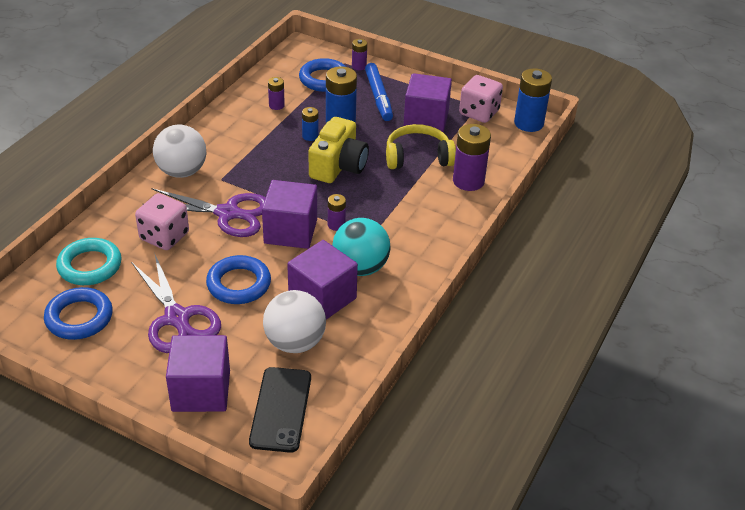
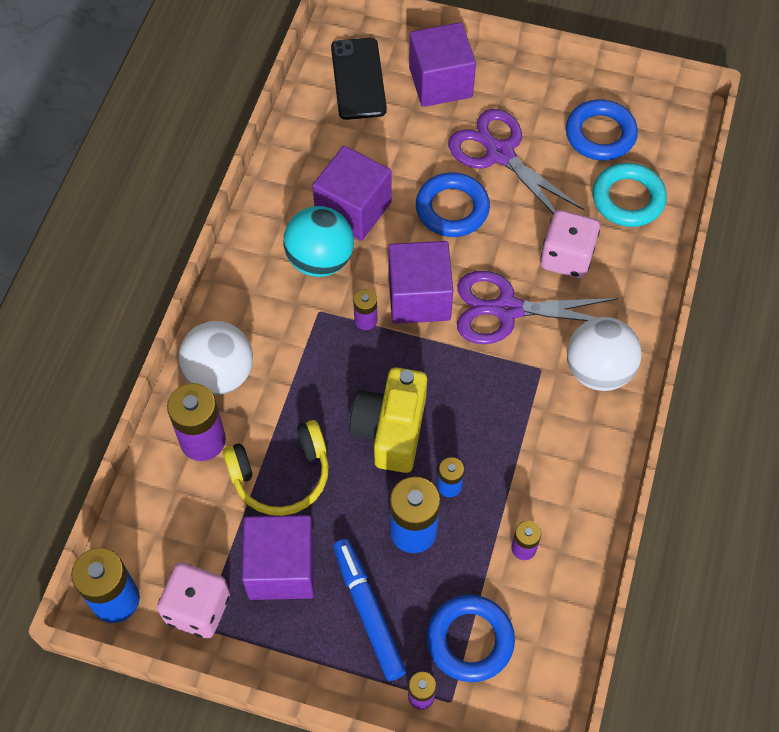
camera: 170 degrees right, 20 degrees up
(295, 342) = (366, 150): white ball -> white ball (220, 374)

